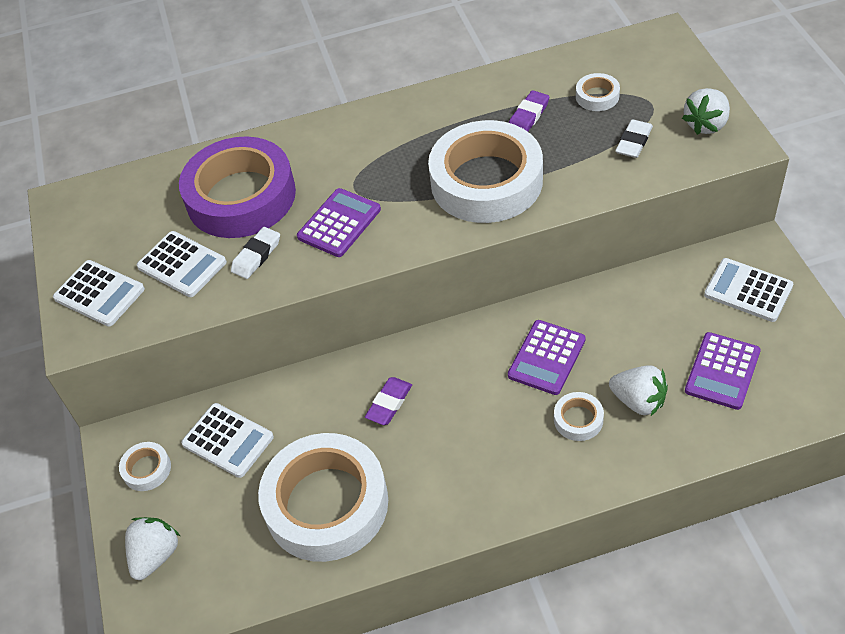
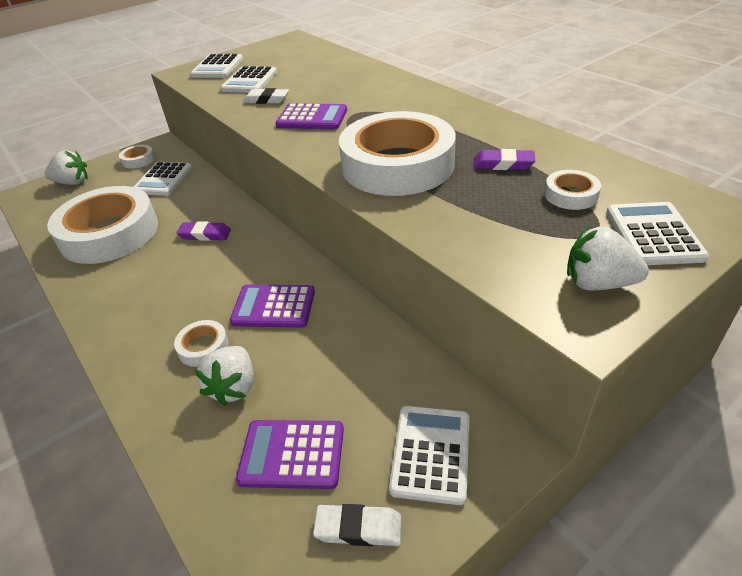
camera: 65 degrees right, 10 degrees down
(241, 197) = (322, 80): purple tape -> none
(633, 142) = (518, 235): white eraser -> white eraser (358, 528)
(667, 78) = (653, 234): none -> white calculator

